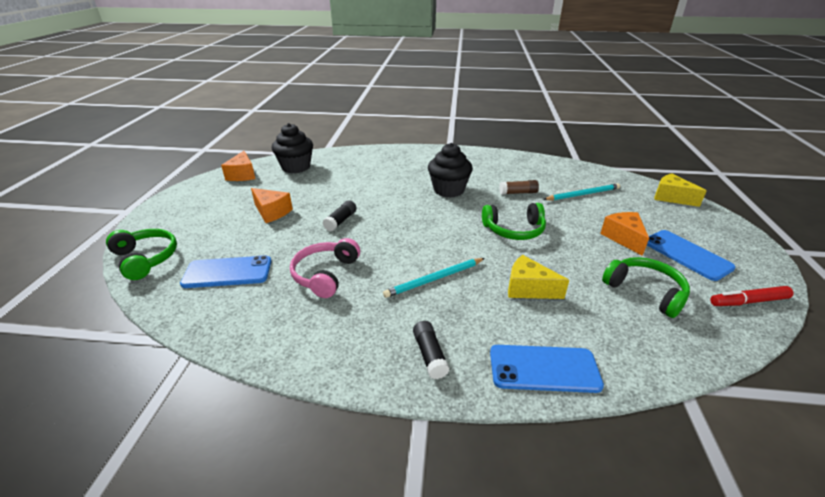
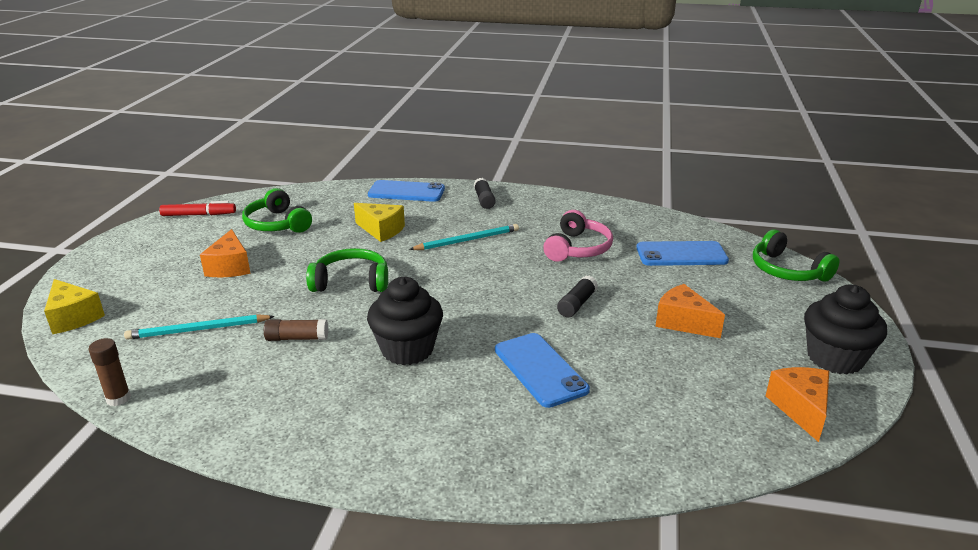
camera: 175 degrees left, 5 degrees down
(296, 167) = (705, 427): black cupcake -> black cupcake (835, 358)
(578, 165) = (118, 398): none -> brown glue stick
(686, 255) = (187, 248): blue phone -> blue phone (540, 369)

